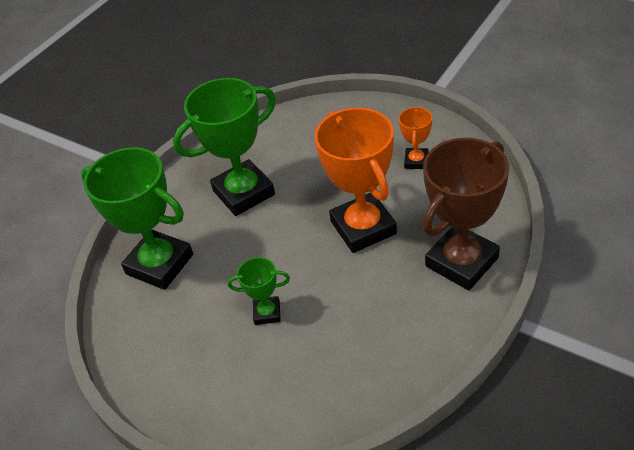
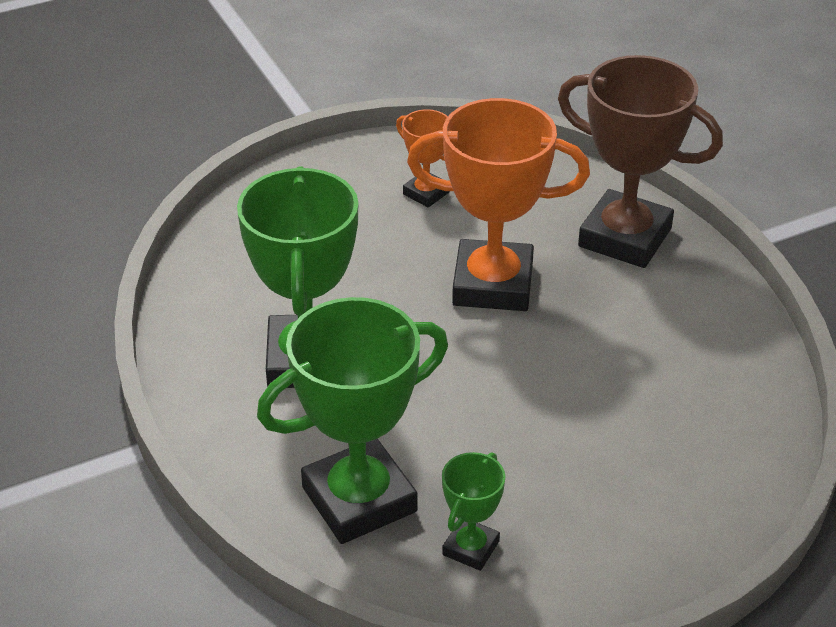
camera: 65 degrees left, 5 degrees down
(267, 313) = (555, 426): green trophy -> green trophy (471, 548)
(462, 262) = (625, 237): brown trophy -> brown trophy turned 45 degrees counterclockwise

